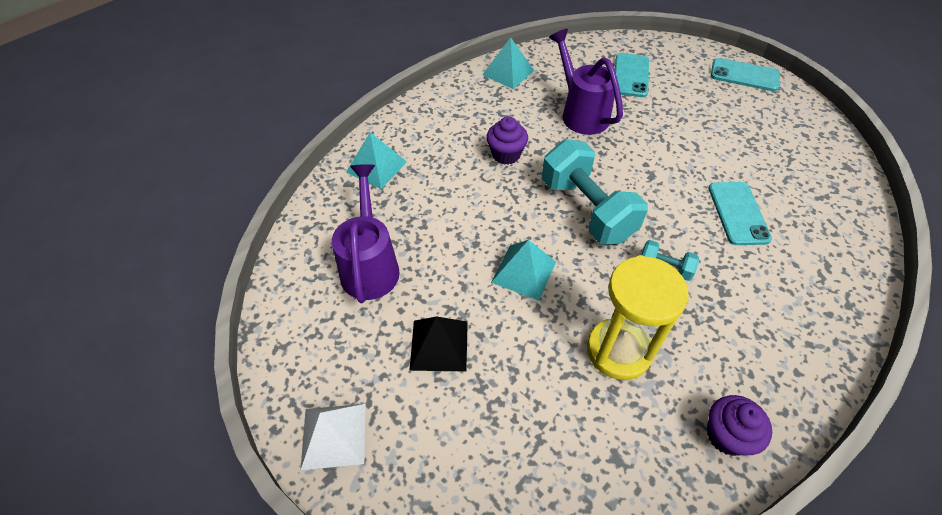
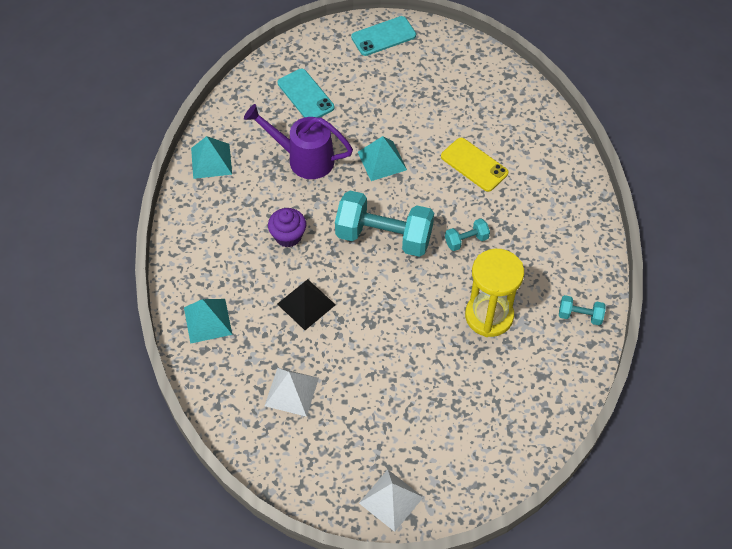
camera: 45 degrees left, 5 degrees up
(370, 265) = (291, 391): purple watering can -> white pyramid
(439, 345) = (390, 401): black pyramid -> black pyramid (306, 304)
(524, 271) = (390, 313): turquoise pyramid -> turquoise pyramid (382, 160)
(727, 435) = (580, 315): purple cupcake -> turquoise dumbbell
(738, 213) = (474, 165): turquoise phone -> yellow phone

